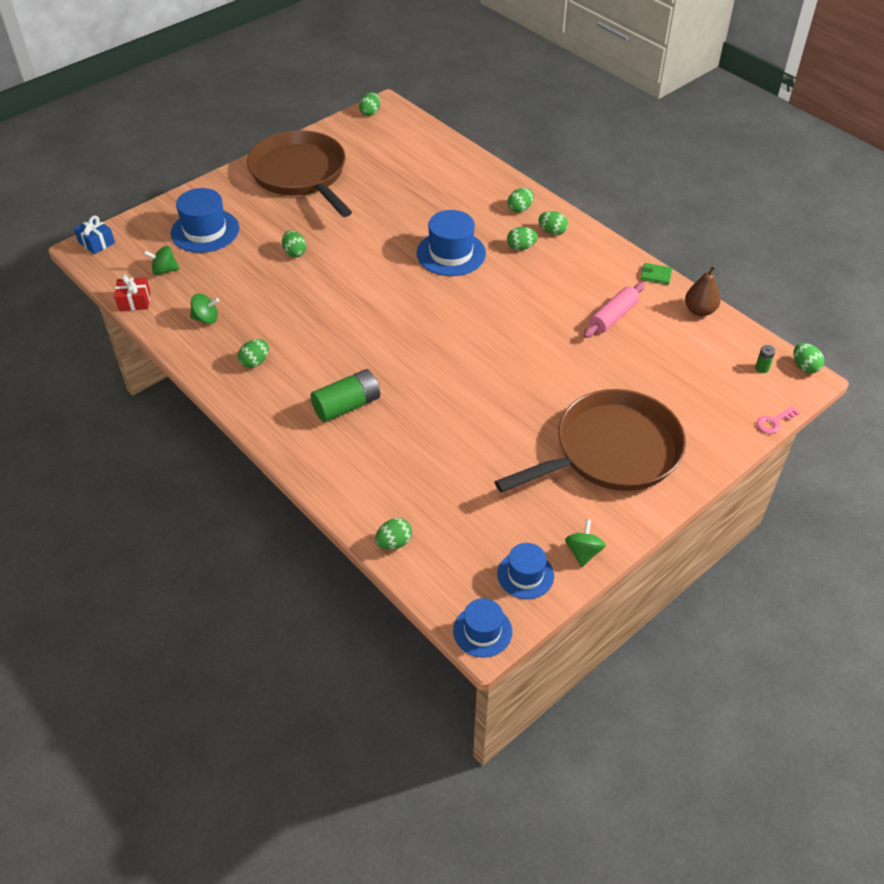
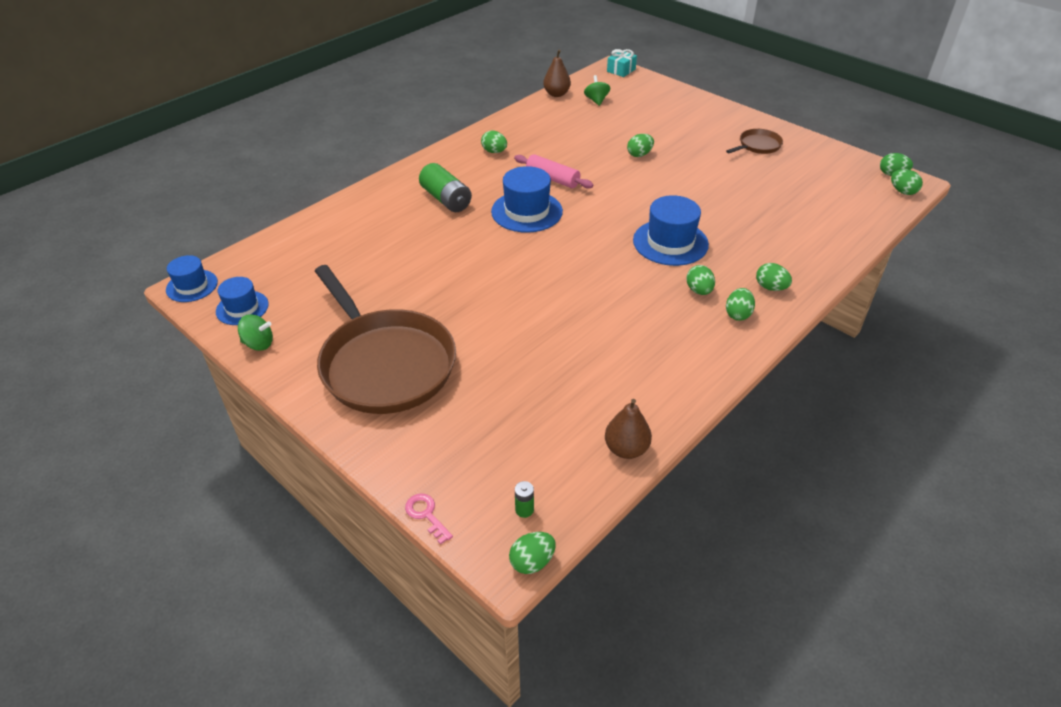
camera: 85 degrees right, 5 degrees down
(96, 242) = (621, 70): blue gift -> turquoise gift
(134, 301) = (556, 94): red gift -> brown pear
(205, 231) = (653, 110): blue hat -> blue hat (527, 211)
(206, 318) = (542, 125): green spinning top -> none
(300, 174) = (758, 145): brown pan -> brown pan, size x0.43
(394, 543) = (292, 235): green egg -> green egg (902, 191)
(613, 316) = (596, 366): pink rolling pin -> pink rolling pin (552, 179)
(656, 275) = (685, 407): green wallet -> none

